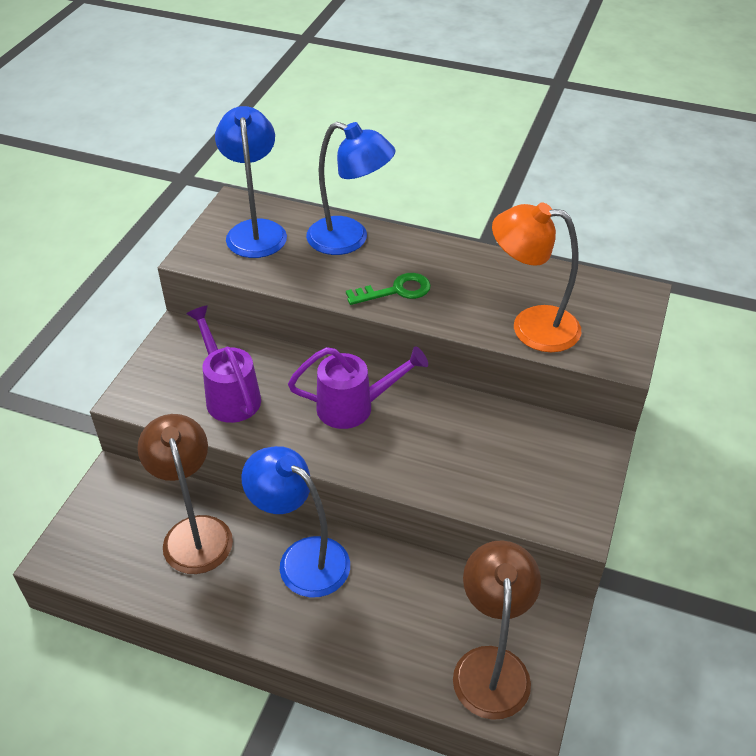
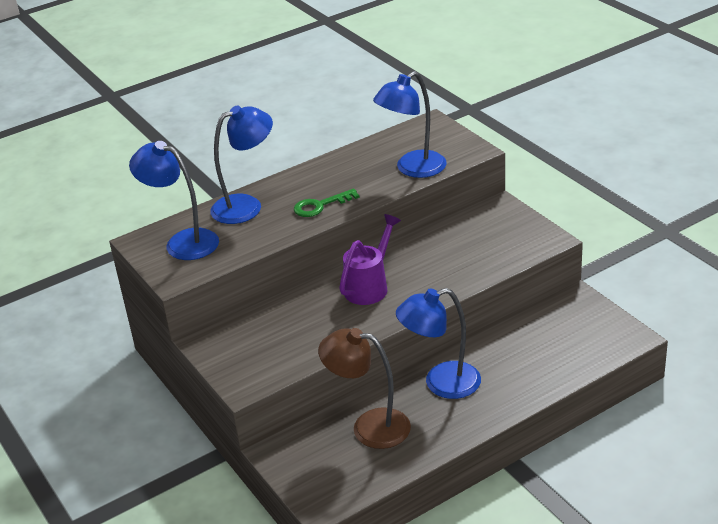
camera: 50 degrees left, 10 degrees down
(229, 395) = (296, 337): purple watering can -> none
(396, 291) = (320, 206): green key -> green key turned 135 degrees counterclockwise
(491, 665) = (589, 337): brown lamp -> none
(531, 326) = (413, 169): orange lamp -> blue lamp

